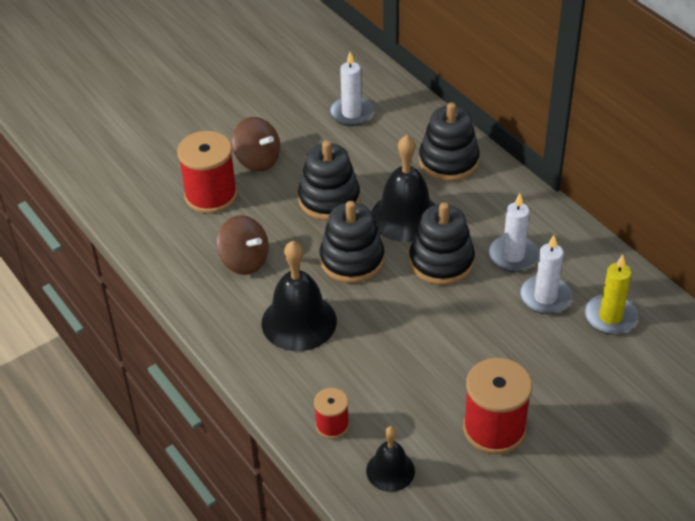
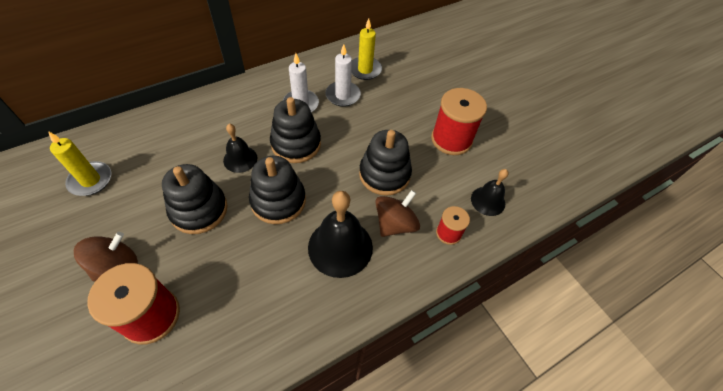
camera: 90 degrees left, 10 degrees up
(244, 261) = (256, 287): brown spinning top -> brown spinning top (395, 224)
(351, 113) = (90, 180): white candle -> yellow candle
(405, 216) = (240, 159): black bell -> black bell, size x0.58
(448, 161) = (187, 123): black stacking toy -> black stacking toy (384, 174)

